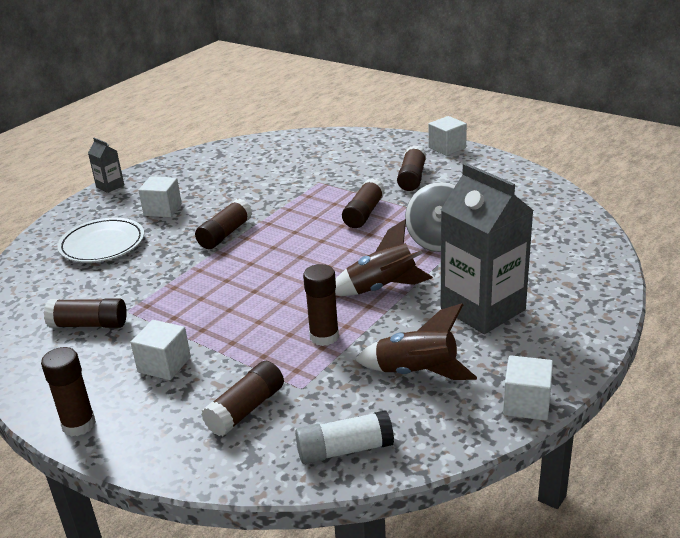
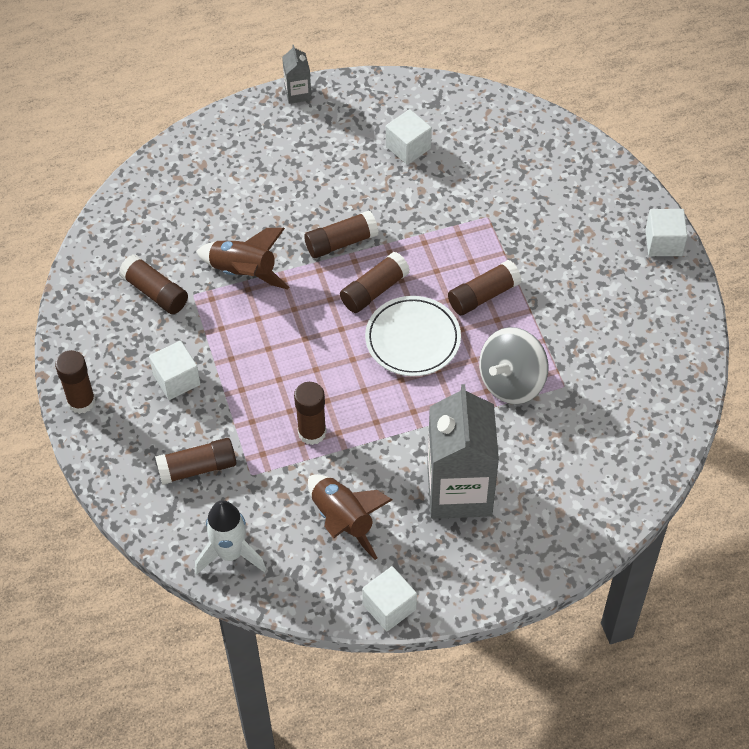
camera: 35 degrees right, 25 degrees up
(102, 244) = (232, 187): white plate -> white plate (413, 339)
(162, 209) = (316, 166): white cube -> white cube (408, 147)
(344, 450) = (230, 554): white glue stick -> white rocket
(382, 288) = (405, 408): brown rocket -> brown rocket (244, 272)
(412, 178) = (579, 270): brown glue stick -> brown glue stick (374, 290)

